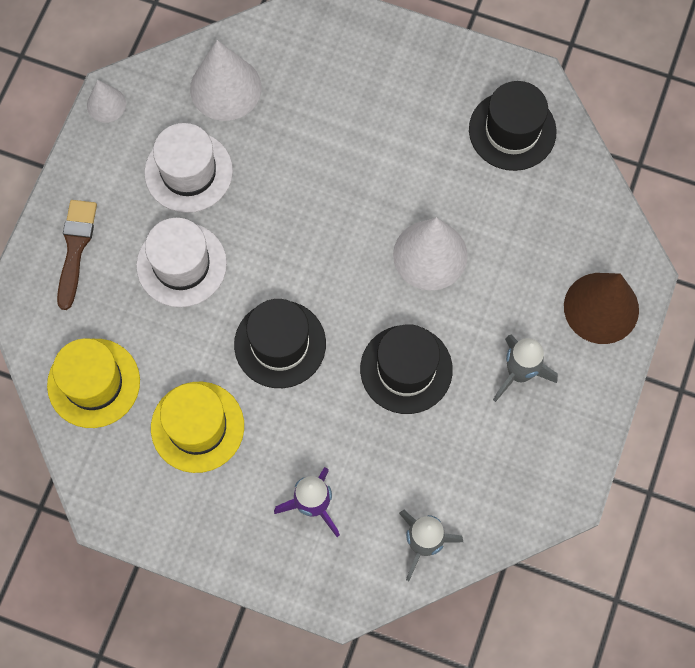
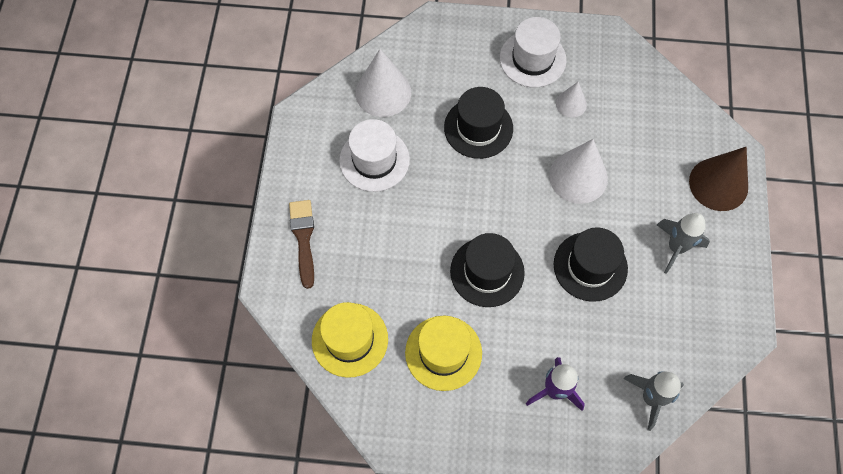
camera: 15 degrees left, 5 degrees down
(106, 104) = (295, 125): white cone -> white cone (571, 104)
(181, 264) = (391, 230): white hat -> white hat (532, 59)
(512, 130) = (606, 73): black hat -> black hat (478, 128)

